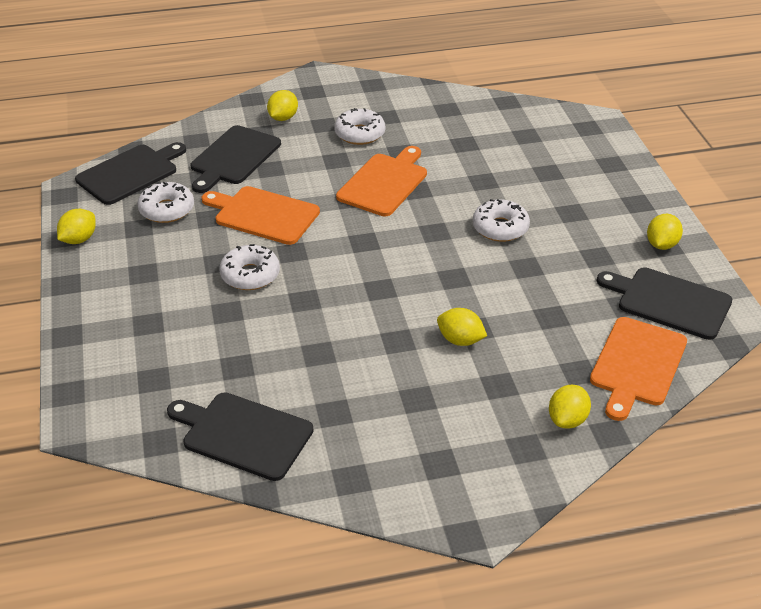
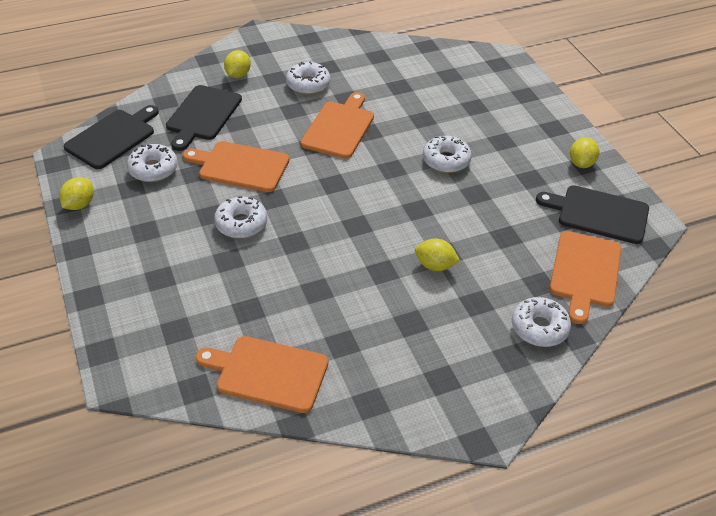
camera: 10 degrees left, 5 degrees up
(243, 435) = (268, 373): black cutting board -> orange cutting board
(567, 420) = (539, 328): yellow lemon -> white donut

